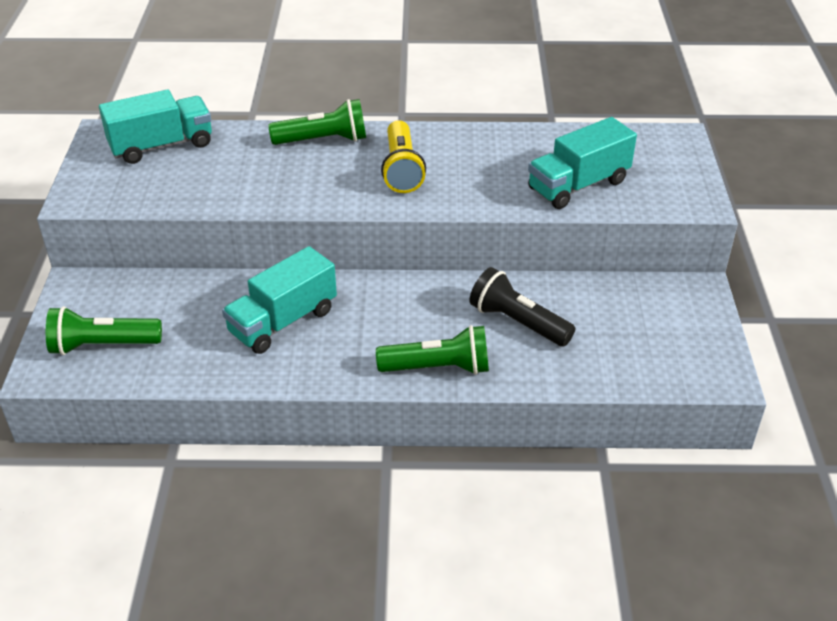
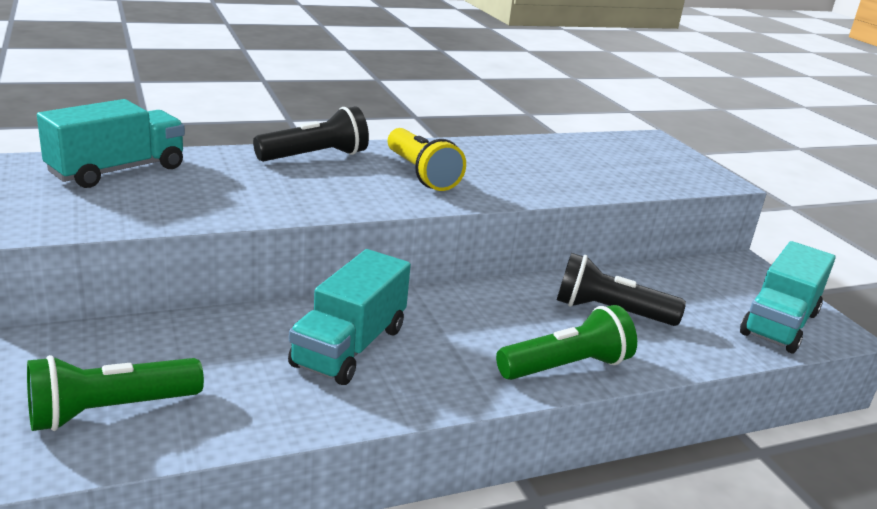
camera: 25 degrees left, 15 degrees down
(323, 140) = (315, 156): green flashlight -> black flashlight
(578, 185) = (604, 175): turquoise truck -> turquoise truck (779, 323)

